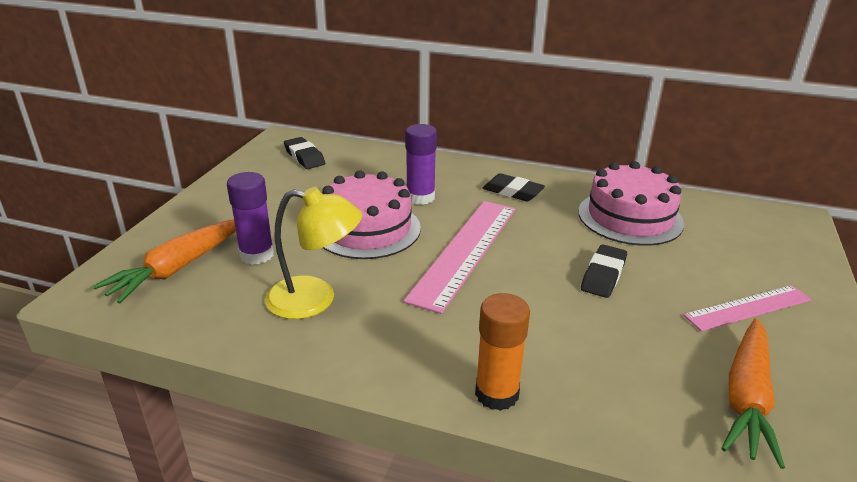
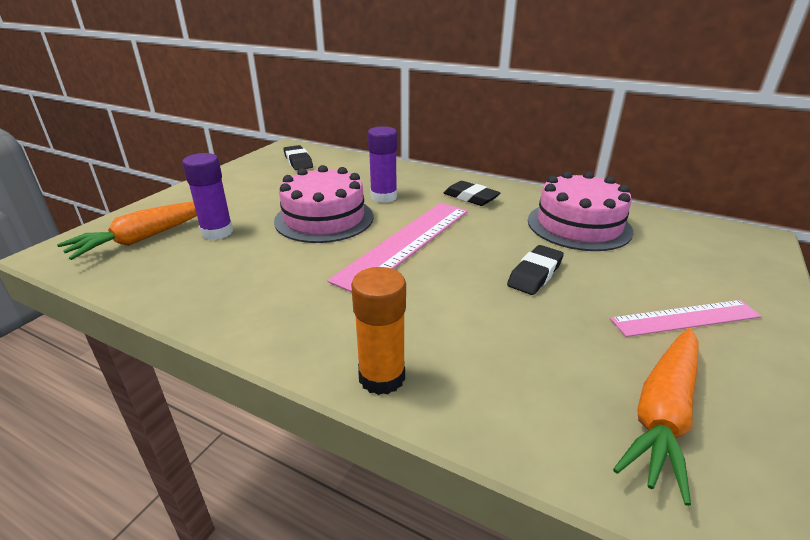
camera: 10 degrees right, 0 degrees up
(315, 300) = (247, 273): yellow lamp -> none

